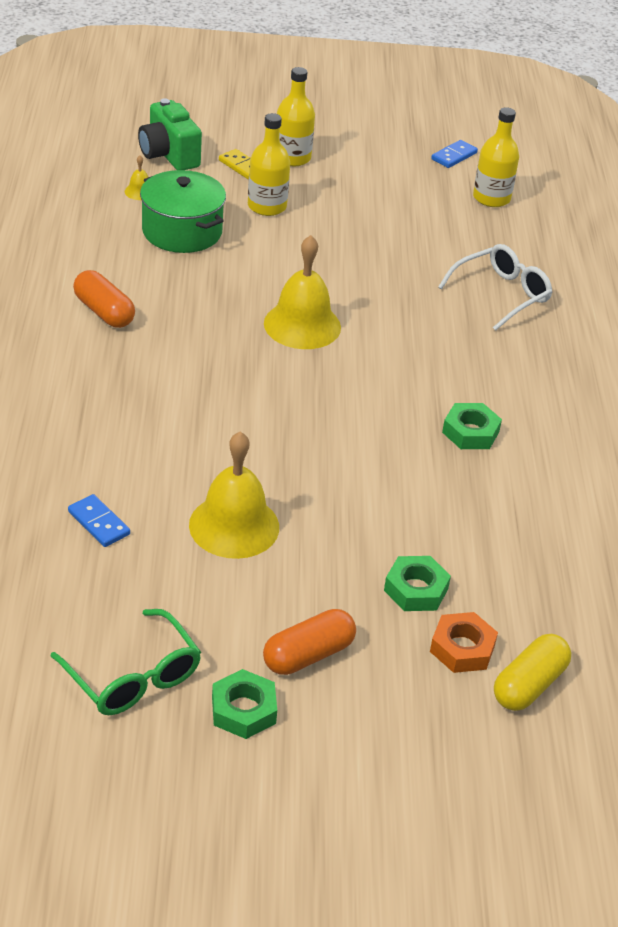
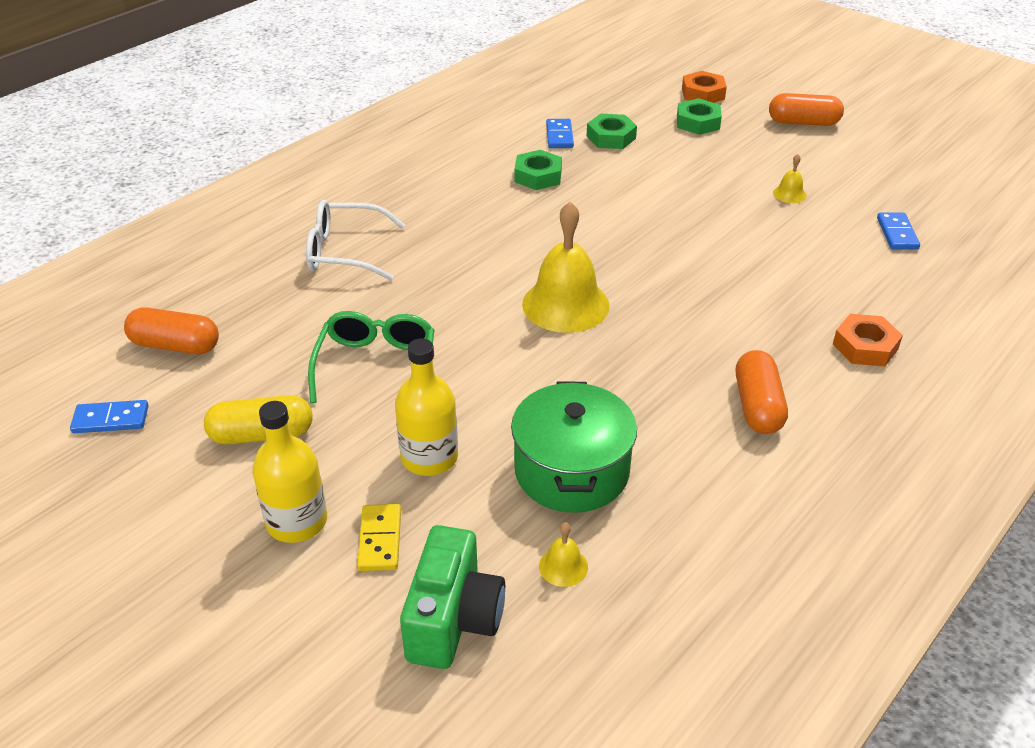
camera: 135 degrees left, 0 degrees up
(58, 389) = (865, 346): none -> orange nut
(133, 677) = (929, 152): green glasses -> green glasses (376, 365)
(234, 526) = (789, 194): yellow bell -> yellow bell, size x0.43
(243, 710) = (867, 118): green nut -> green nut (611, 137)
(491, 198) = (175, 345): yellow bottle -> orange capsule
(517, 492) = (559, 136): none -> blue domino
(529, 685) = (684, 71): yellow capsule -> yellow capsule (262, 434)

